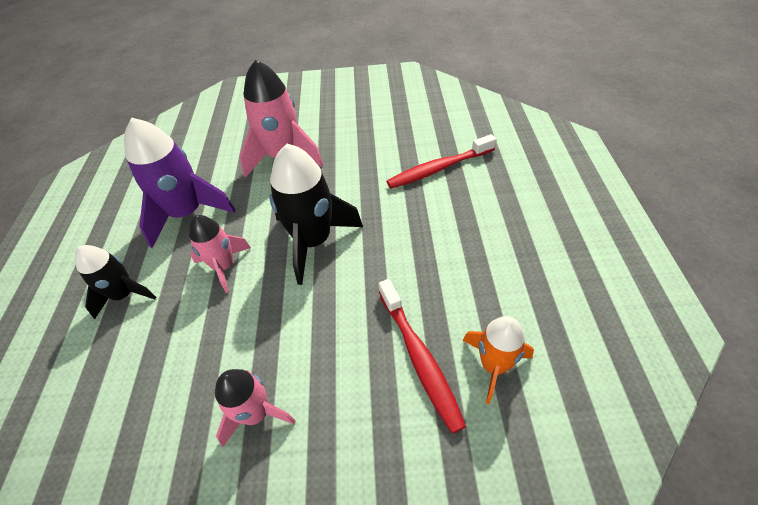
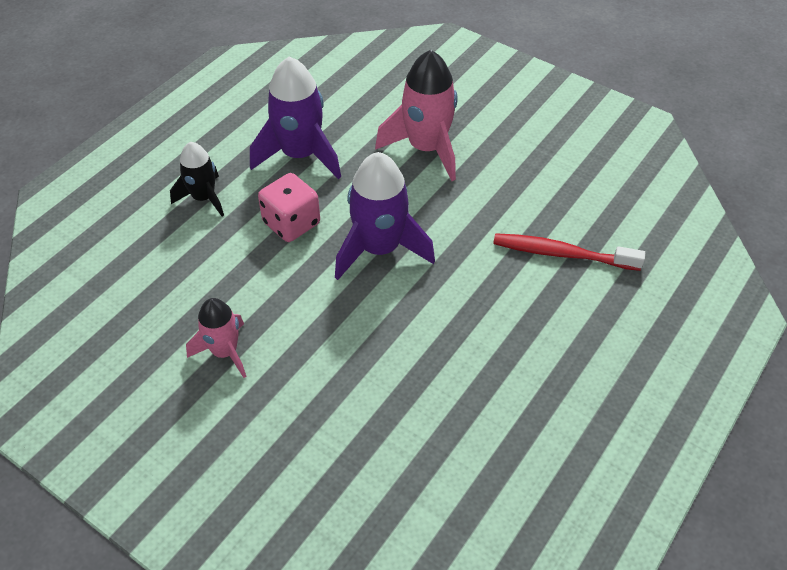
camera: 35 degrees right, 0 degrees up
(224, 266) = (291, 223): pink rocket -> pink dice
(313, 241) = (379, 249): black rocket -> purple rocket
(419, 358) = (373, 400): red toothbrush -> none
(493, 365) = (425, 448): orange rocket -> none

